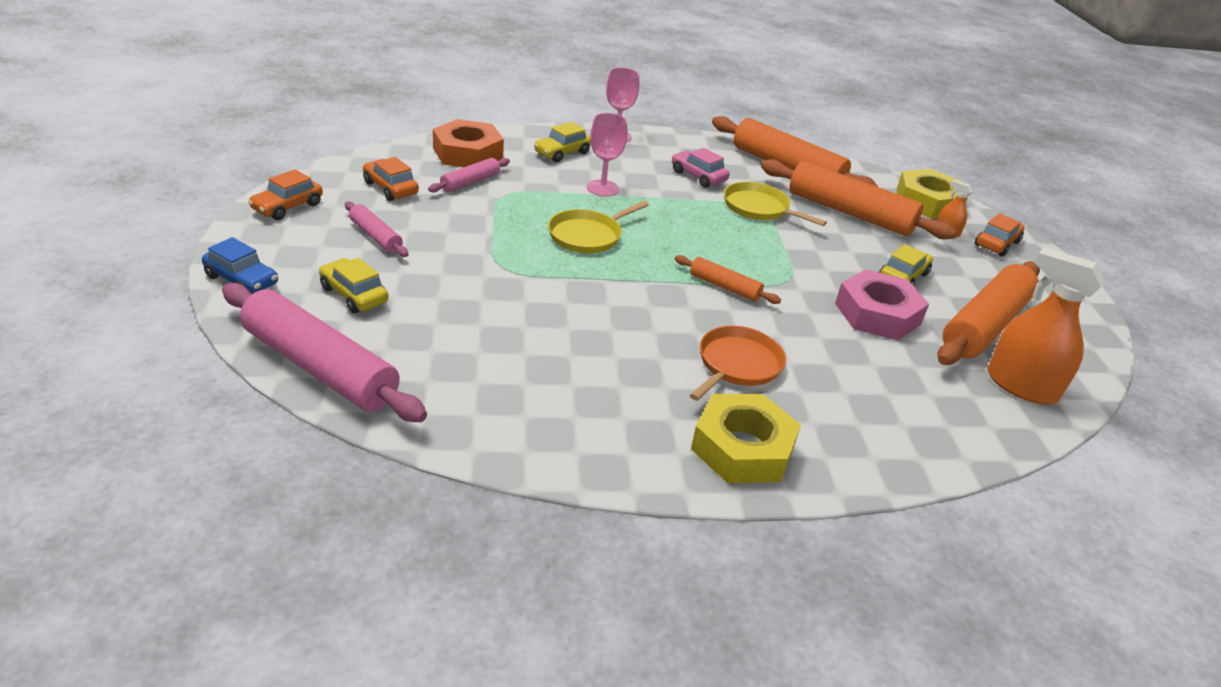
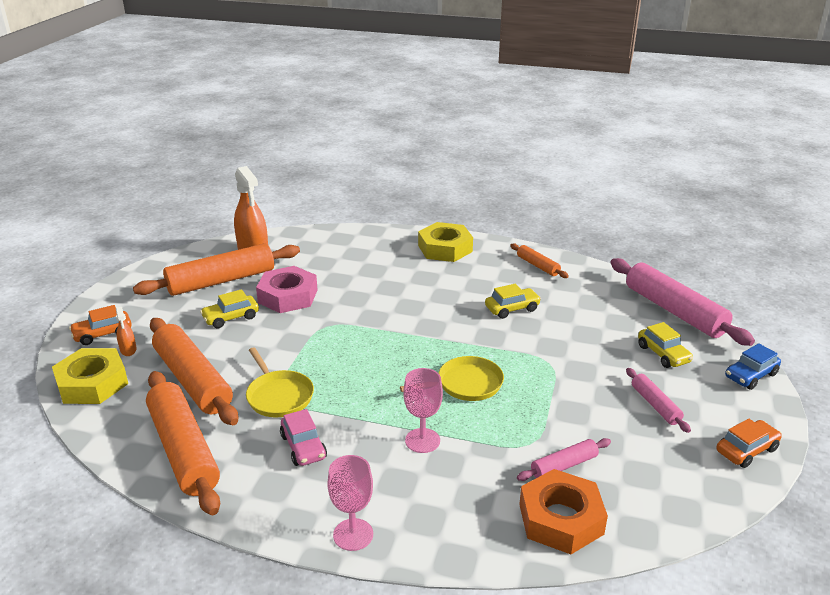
camera: 155 degrees left, 5 degrees down
(242, 280) = (750, 375): blue car -> blue car turned 90 degrees counterclockwise
(390, 188) = (649, 466): orange car -> none
(562, 153) = (442, 506): yellow car -> yellow car (512, 309)
(724, 287) = (382, 327): orange rolling pin -> orange rolling pin (538, 266)
(737, 365) = (416, 281): orange pan -> none

